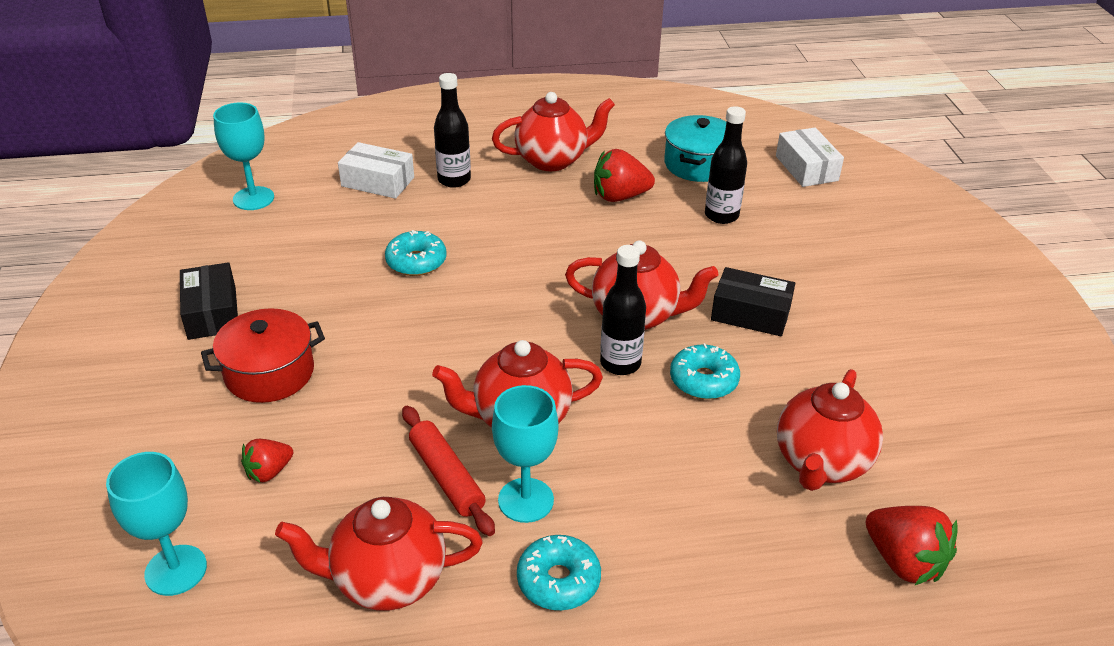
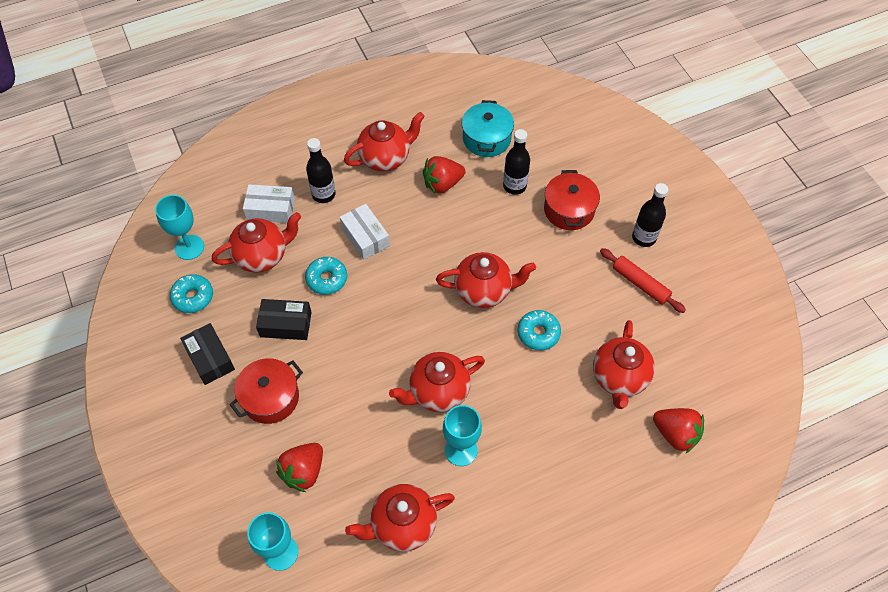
camera: 15 degrees left, 20 degrees up
(269, 472) = (303, 471): red strawberry -> red strawberry, size x1.63
(342, 223) = (262, 256): none -> red teapot
(446, 477) = (410, 446): red rolling pin -> red rolling pin (640, 284)
(558, 580) = (496, 498): turquoise donut -> turquoise donut (193, 297)
(620, 363) = (485, 333): black bottle -> black bottle (644, 238)
(750, 314) = (553, 271): black box -> black box (286, 324)
(794, 253) = (569, 210): none -> red pot
(806, 168) = (560, 125): white box -> white box (365, 237)

